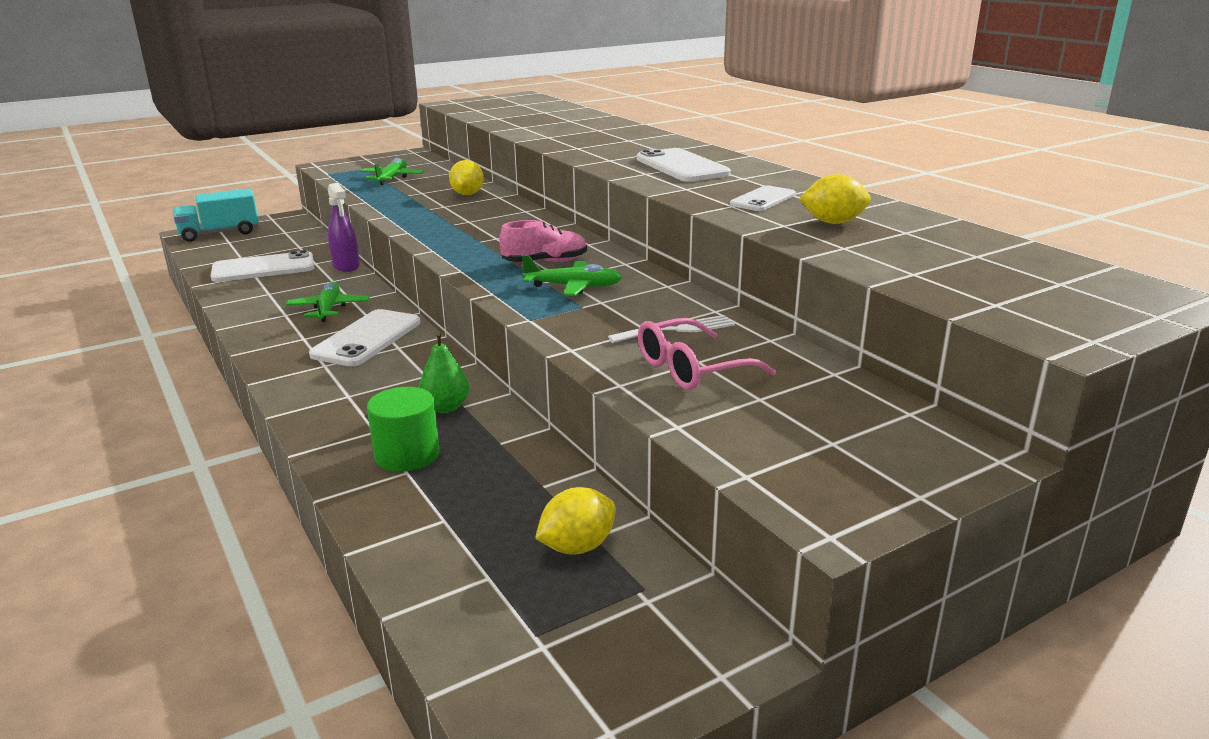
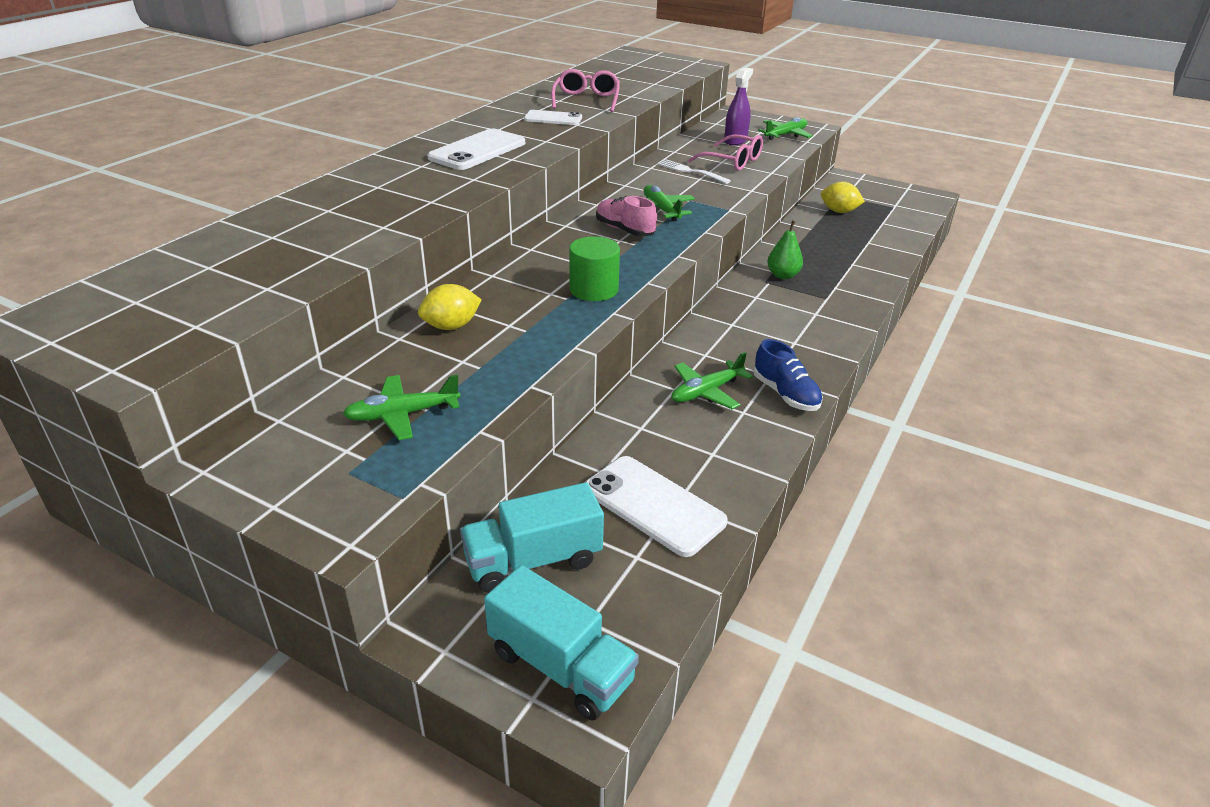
camera: 120 degrees left, 10 degrees up
(272, 335) = (785, 394): none -> blue shoe
(285, 238) = (533, 560): none -> turquoise truck
(346, 266) = (593, 440): purple spray bottle -> purple spray bottle (735, 140)
(367, 338) = (735, 343): white phone -> none
(407, 455) = (840, 269): green cylinder -> green cylinder (594, 289)
(799, 465) = (785, 135): none -> green plane
(833, 222) = (586, 100): yellow lemon -> pink glasses

